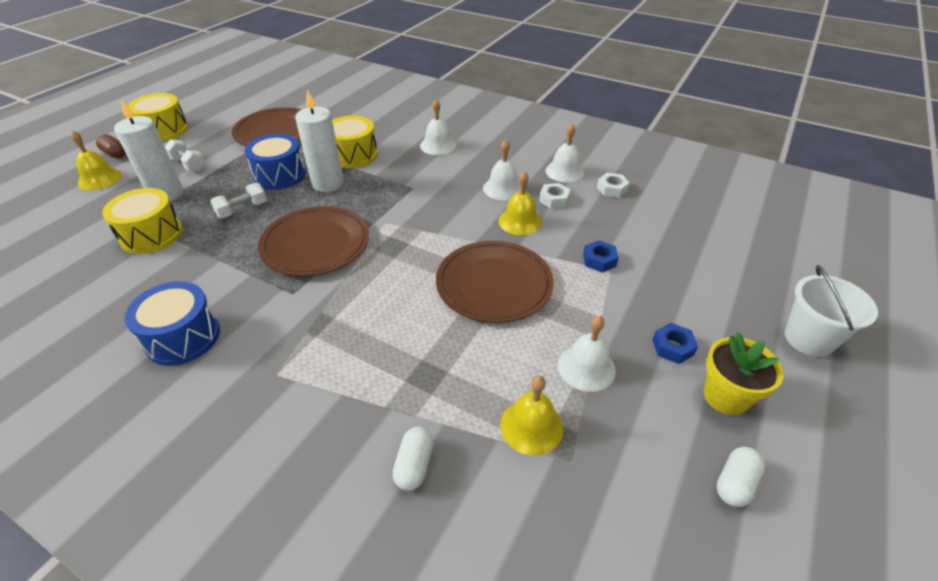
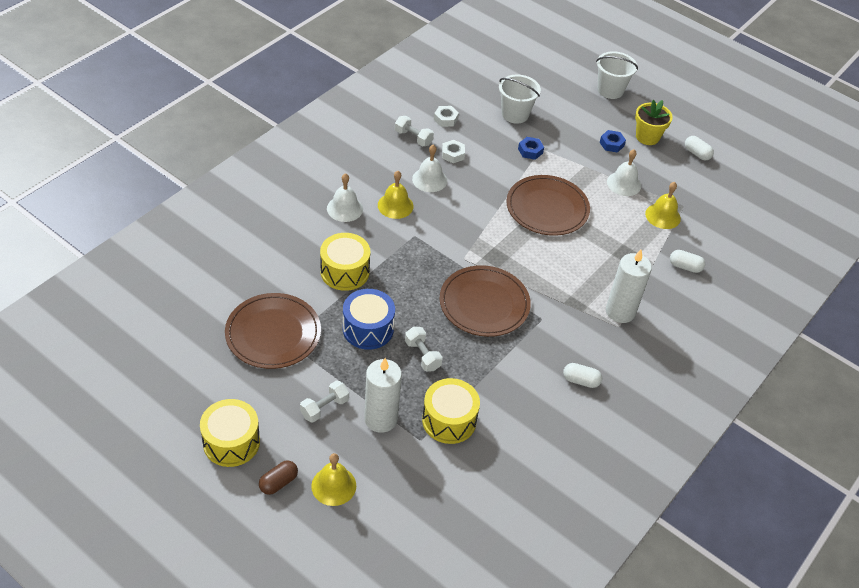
camera: 85 degrees left, 5 degrees up
(183, 337) = (580, 381): blue drum -> white capsule
(328, 183) = (392, 293): white candle -> white candle (620, 311)
(520, 221) = (477, 180): yellow bell -> yellow bell (395, 205)
(564, 171) = (413, 138): white bell -> white dumbbell
(664, 241) = (515, 114): none -> white bucket

